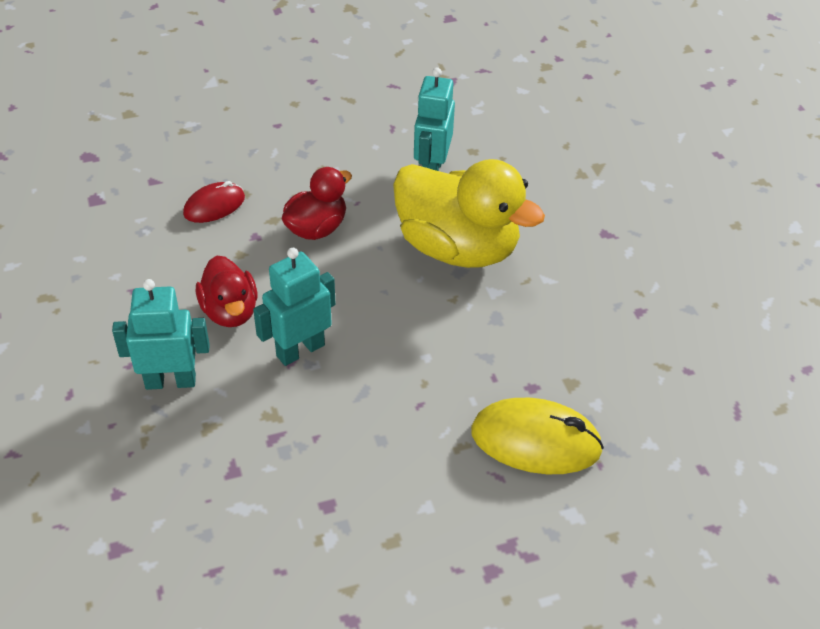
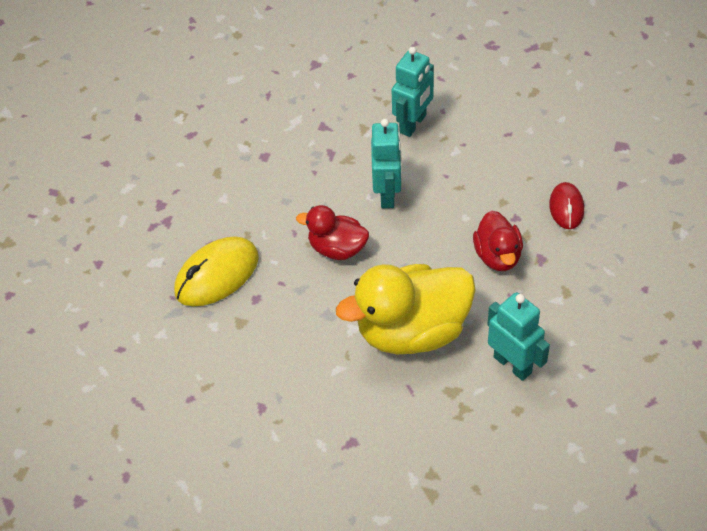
camera: 130 degrees right, 5 degrees up
(230, 311) = (450, 174): red duck -> red duck (337, 248)

